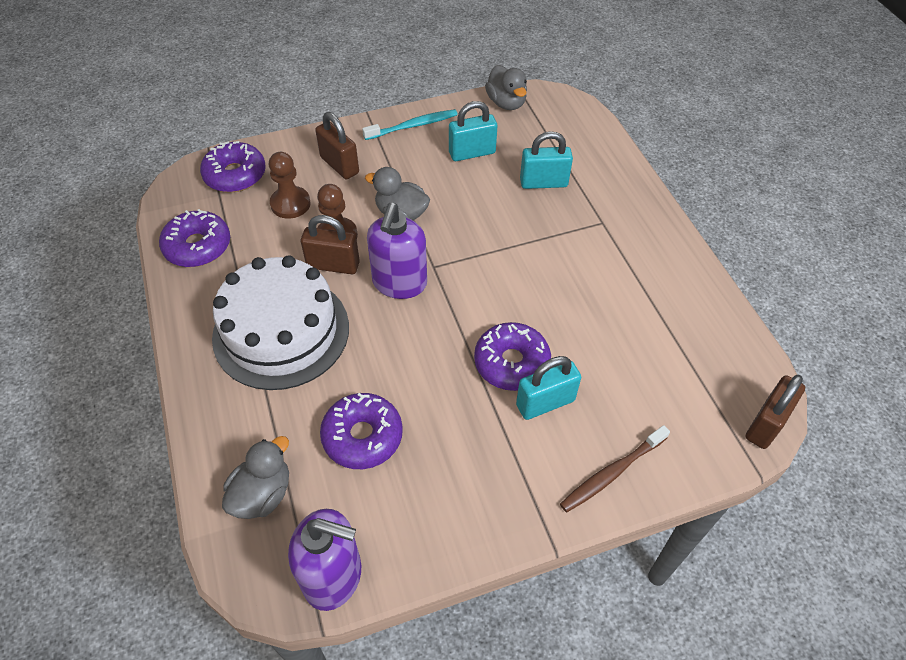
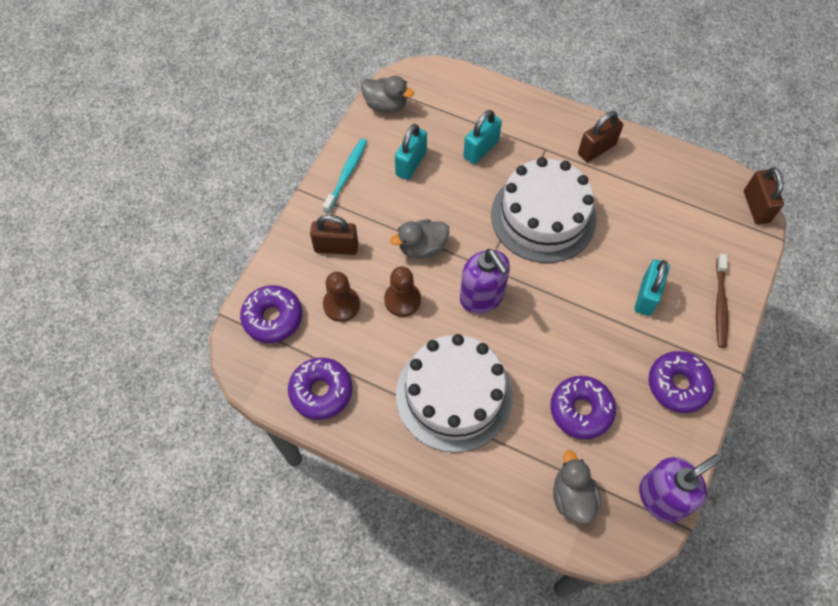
camera: 45 degrees left, 10 degrees up
(333, 265) = (427, 322): brown padlock -> brown padlock (596, 149)
(511, 363) = (603, 289): purple donut -> purple donut (678, 385)
(532, 268) = (543, 216): none -> white cake

